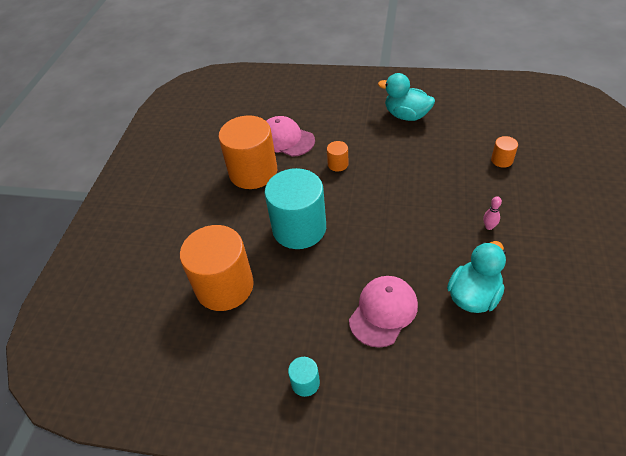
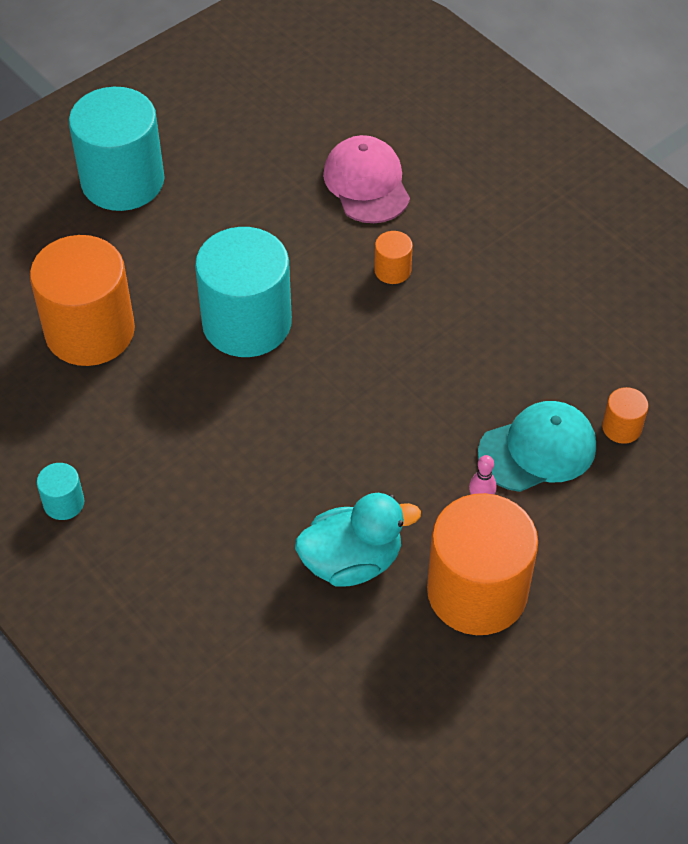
camera: 35 degrees right, 5 degrees up
(167, 208) = (122, 181): none -> turquoise cylinder
(253, 172) = (273, 203): orange cylinder -> orange cylinder (477, 592)
(383, 312) = (228, 496): pink cap -> none
(406, 115) = (575, 264): turquoise duck -> none
(483, 191) = (537, 449): none -> turquoise cap

